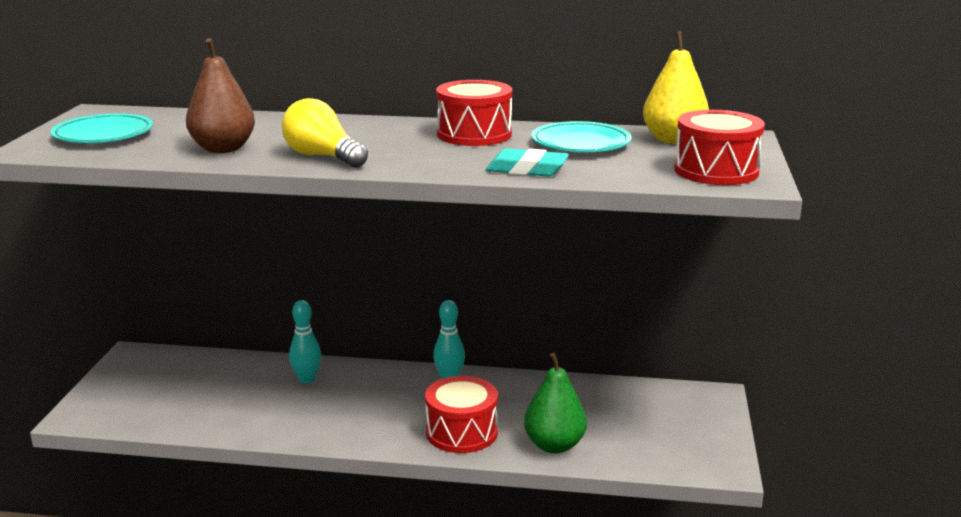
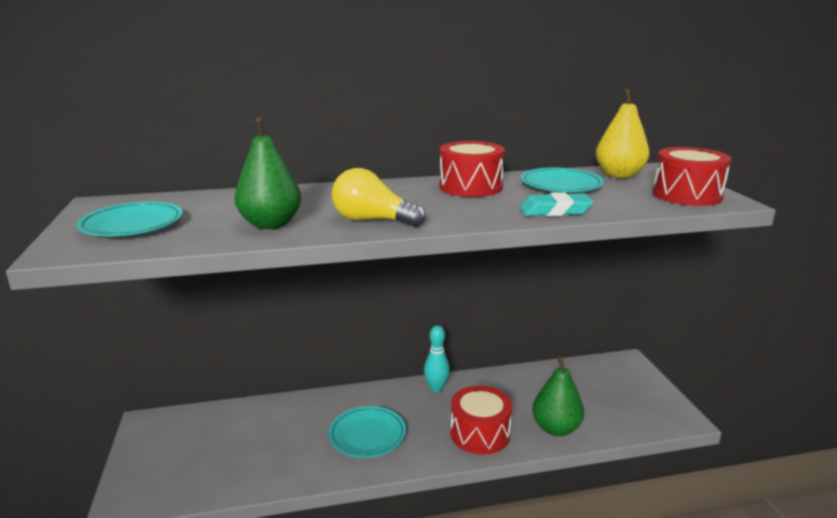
camera: 20 degrees left, 0 degrees up
(223, 149) = (270, 224): brown pear -> green pear
(307, 379) = (322, 413): turquoise bowling pin -> none
(339, 409) = (367, 435): none -> turquoise plate

